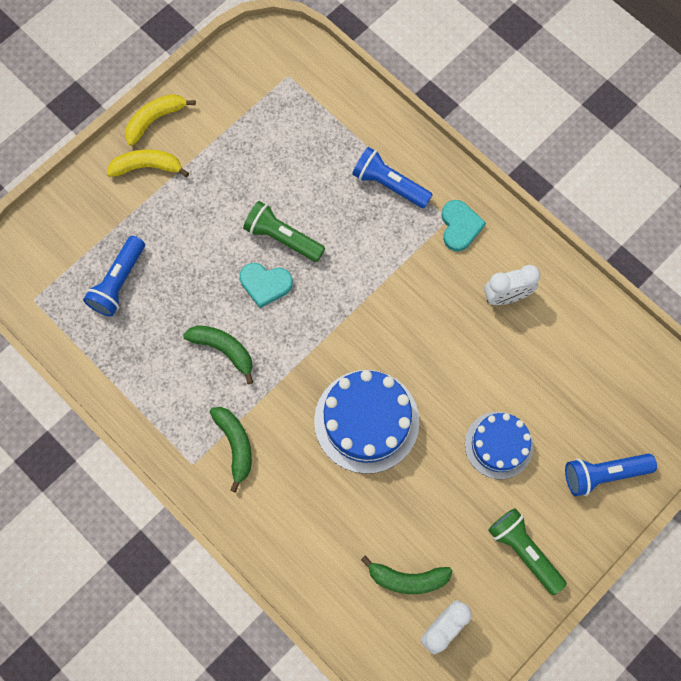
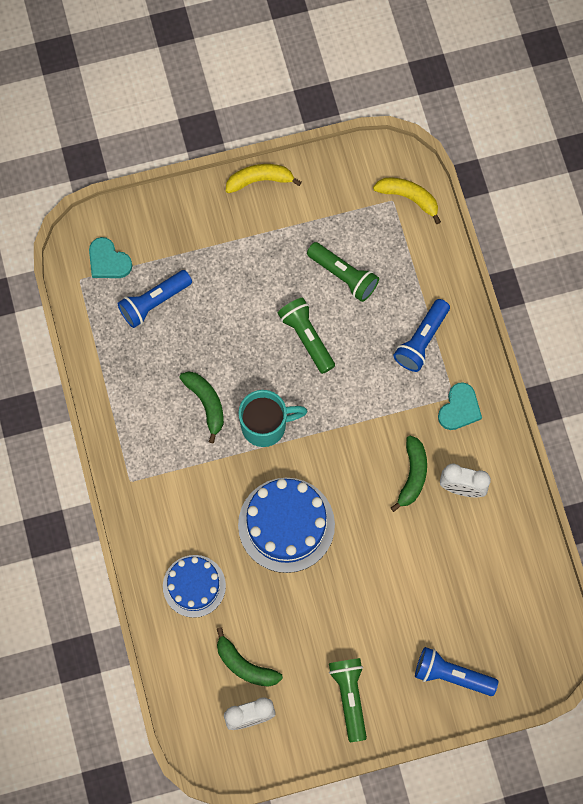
camera: 30 degrees right, 0 degrees up
(147, 167) = (231, 217): yellow banana -> yellow banana (409, 198)
(235, 445) = (172, 485): green banana -> green banana (412, 475)
(265, 284) = (270, 368): turquoise heart -> turquoise heart (108, 261)
(283, 164) = (343, 276): none -> green flashlight
(292, 339) = (266, 425): none -> turquoise mug
(389, 184) = (421, 341): blue flashlight -> blue flashlight turned 120 degrees counterclockwise
(498, 445) = (381, 604): blue cake -> blue cake (194, 586)

